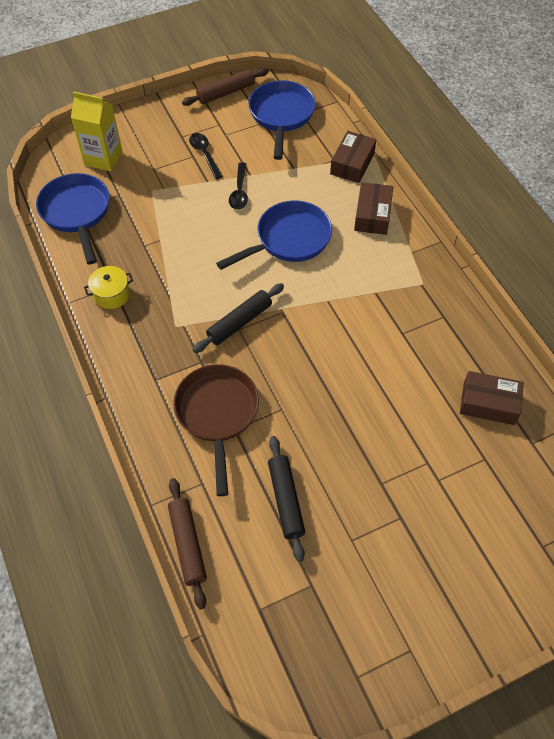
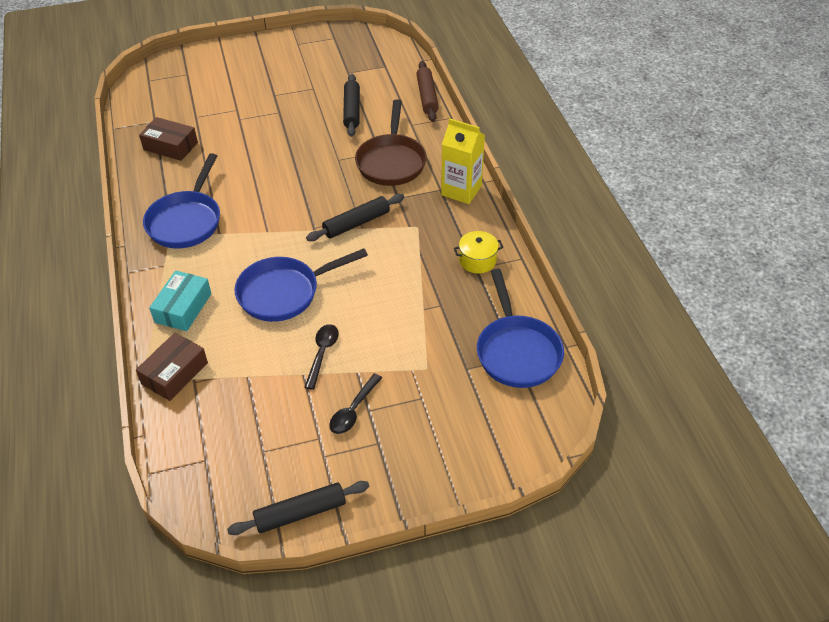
camera: 170 degrees left, 10 degrees down
(103, 158) = (485, 422): yellow carton -> yellow carton (461, 190)
(204, 154) = (353, 411): black spoon -> black spoon turned 45 degrees clockwise
(226, 92) = (300, 513): brown rolling pin -> black rolling pin
(281, 115) = (235, 459): blue pan -> blue pan (186, 221)
(372, 215) = (183, 308): brown box -> turquoise box

